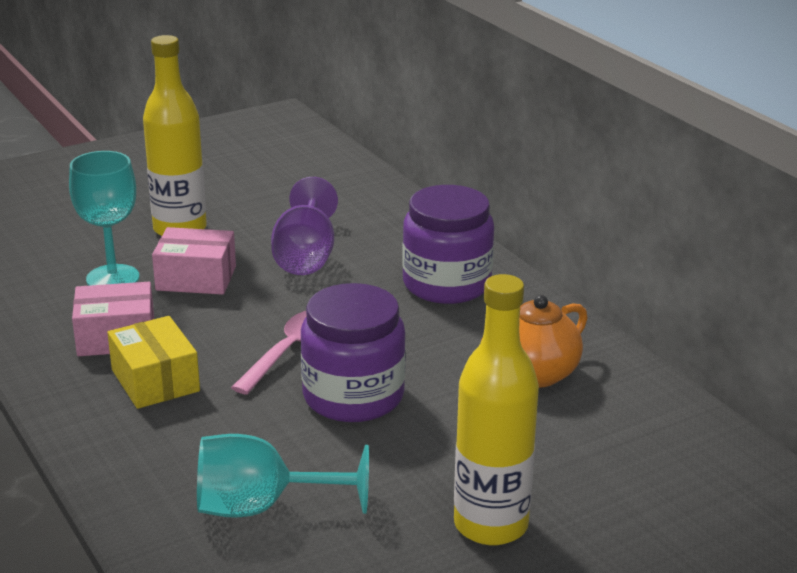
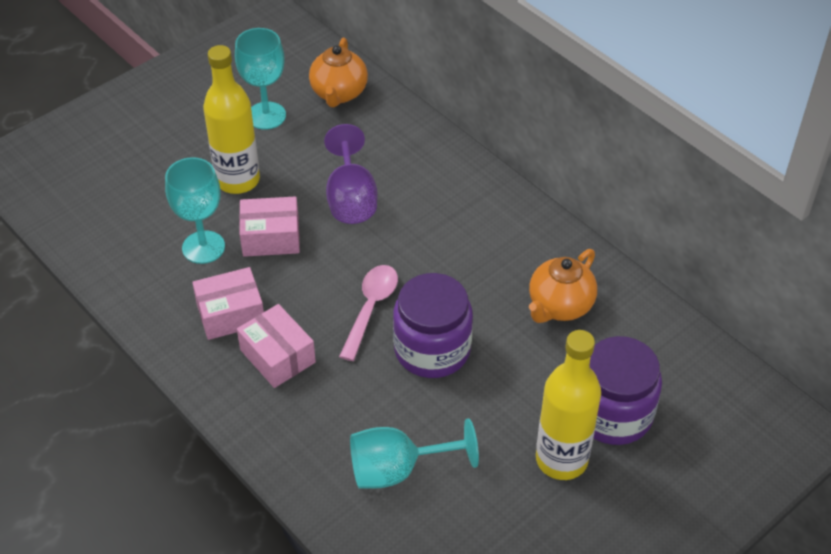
camera: 10 degrees left, 20 degrees up
(155, 380) = (277, 356): yellow box -> pink box
(236, 183) = (266, 116): none -> turquoise goblet
(327, 174) = (339, 93): none -> orange teapot
(446, 284) = (471, 215): purple jar -> purple jar (613, 414)

